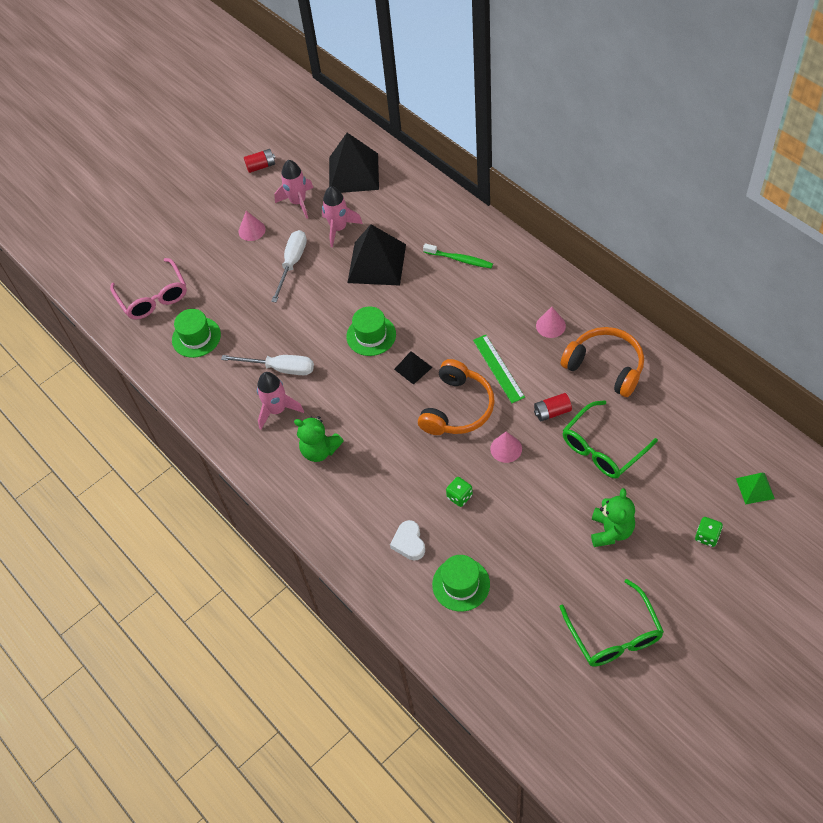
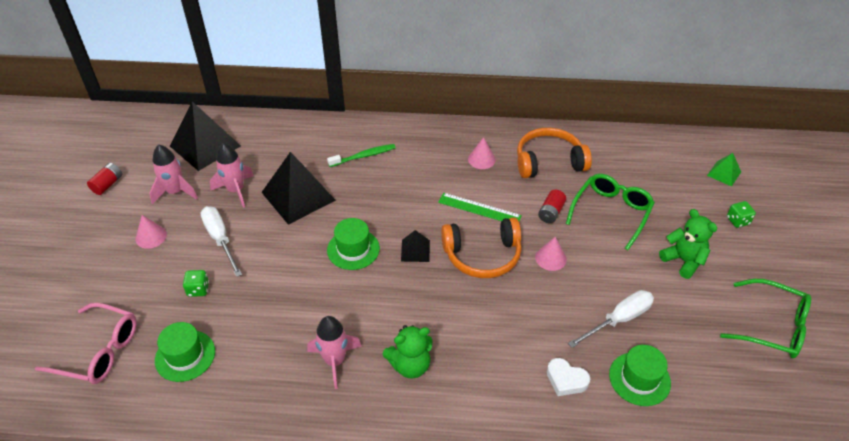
camera: 50 degrees left, 10 degrees down
(280, 368) = (300, 326): white screwdriver -> white screwdriver (619, 320)
(457, 408) = (482, 255): orange headphones -> orange headphones turned 105 degrees clockwise
(459, 496) = (560, 316): green dice -> green dice (198, 289)
(602, 448) = (611, 212): green glasses -> green glasses turned 150 degrees counterclockwise

